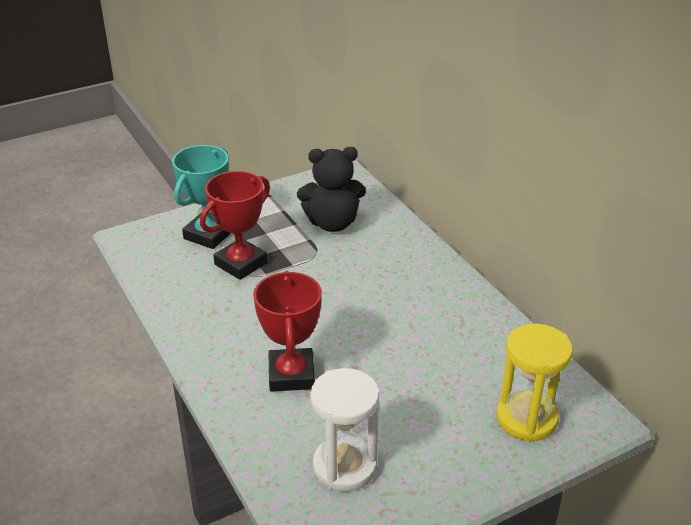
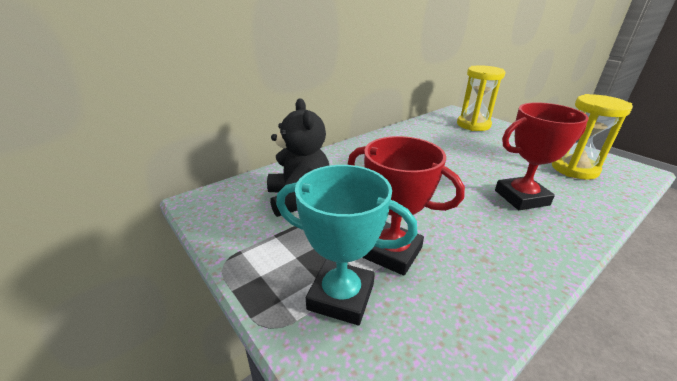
camera: 100 degrees left, 5 degrees down
(344, 466) = (574, 169): white hourglass -> yellow hourglass

